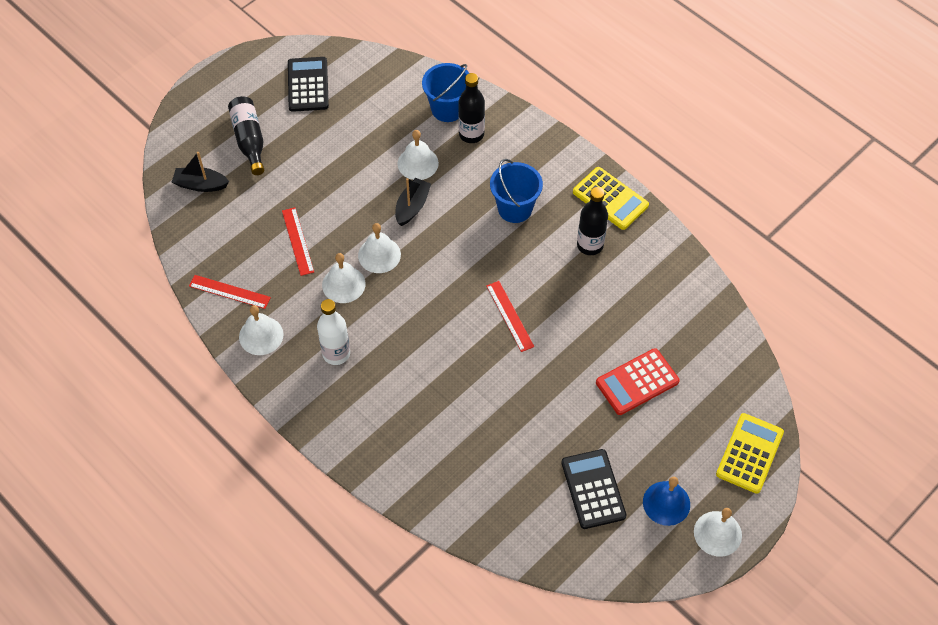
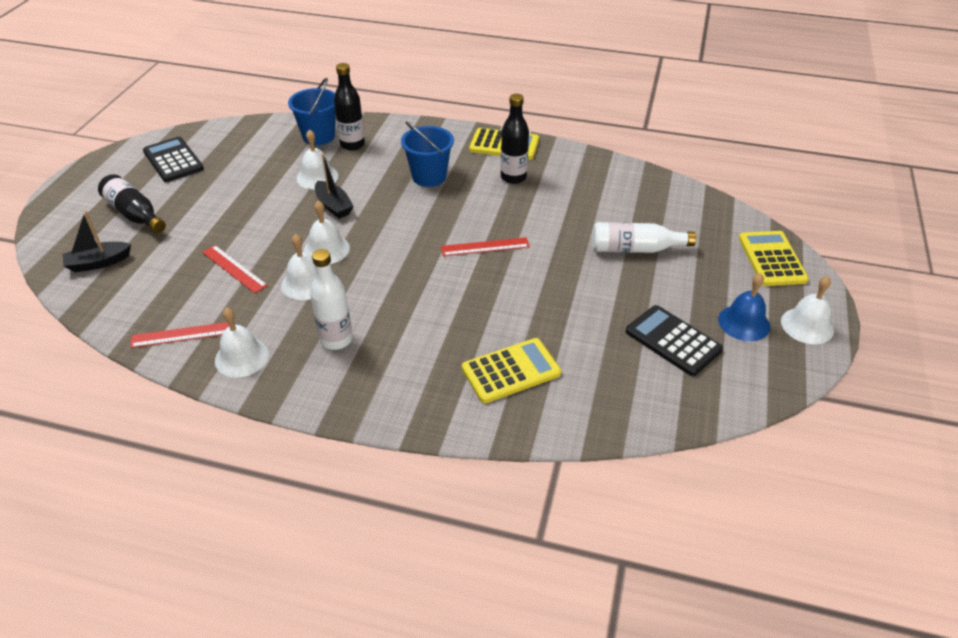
camera: 30 degrees left, 15 degrees down
(412, 206) = (334, 206): black boat -> black boat turned 150 degrees clockwise
(447, 450) = (511, 371): none -> yellow calculator
(509, 316) = (485, 247): red ruler -> red ruler turned 45 degrees counterclockwise
(637, 382) = (635, 249): red calculator -> white bottle

